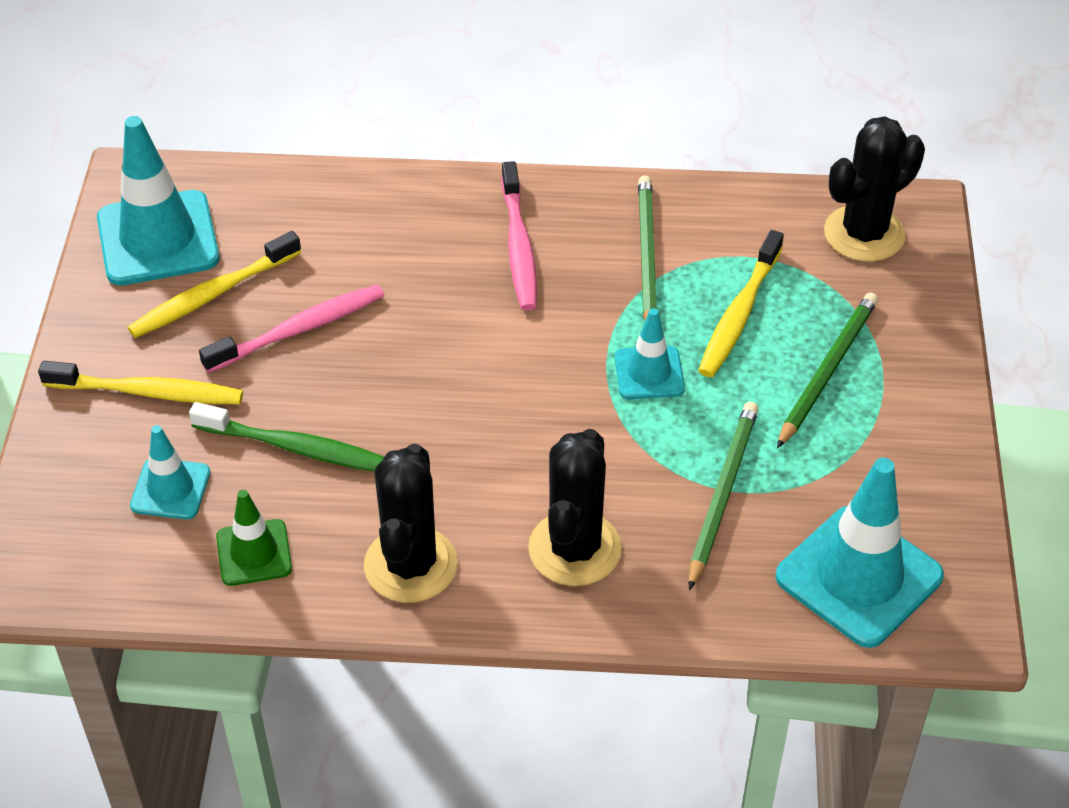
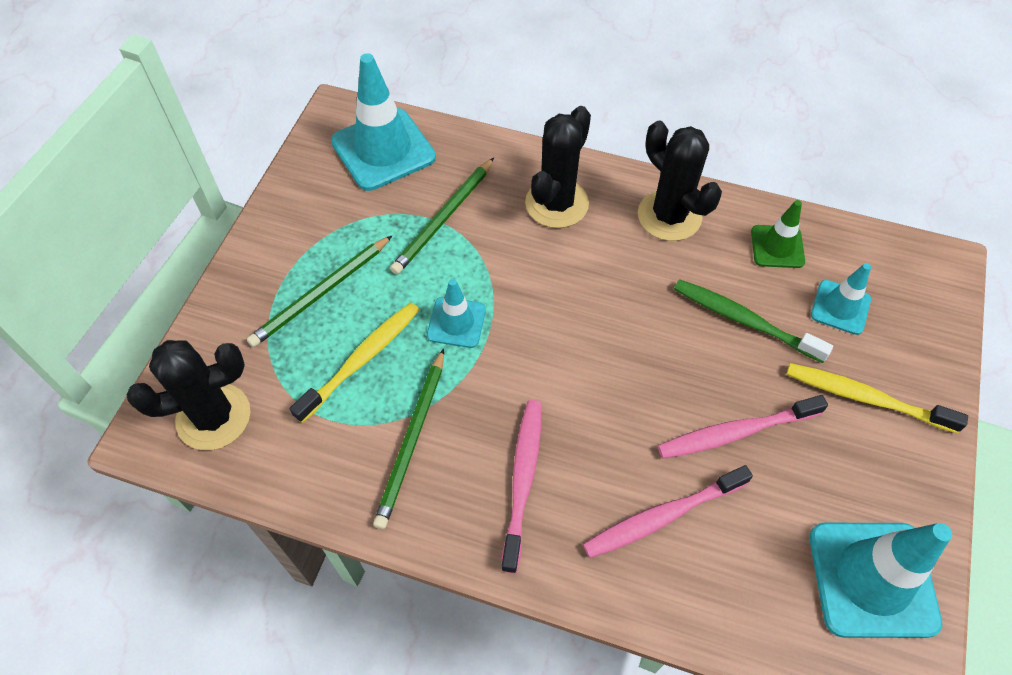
camera: 165 degrees left, 10 degrees up
(212, 295) = (814, 491): yellow toothbrush -> none
(369, 245) = (662, 516): none -> pink toothbrush
(410, 565) = (669, 216): black cactus -> black cactus turned 60 degrees counterclockwise

